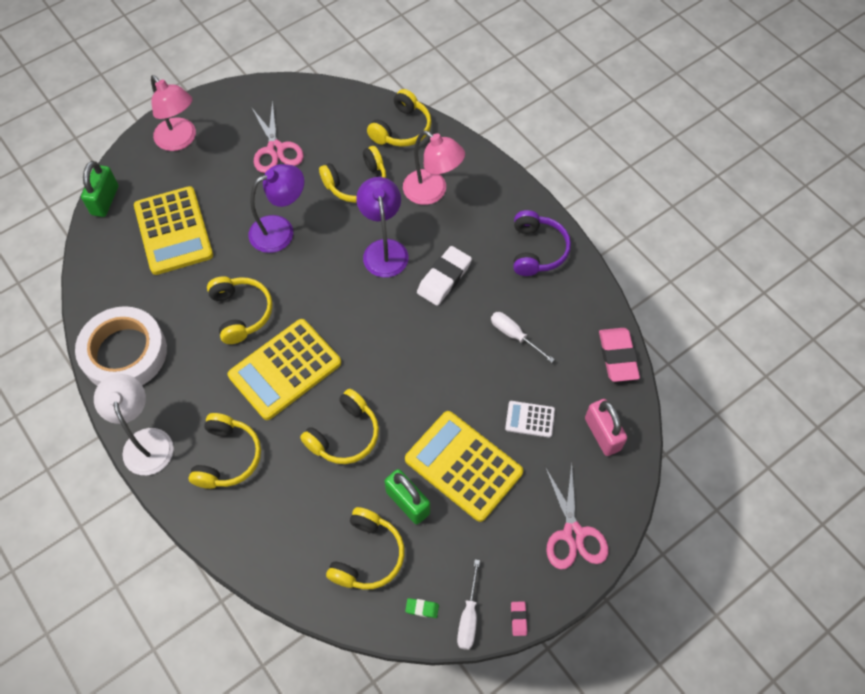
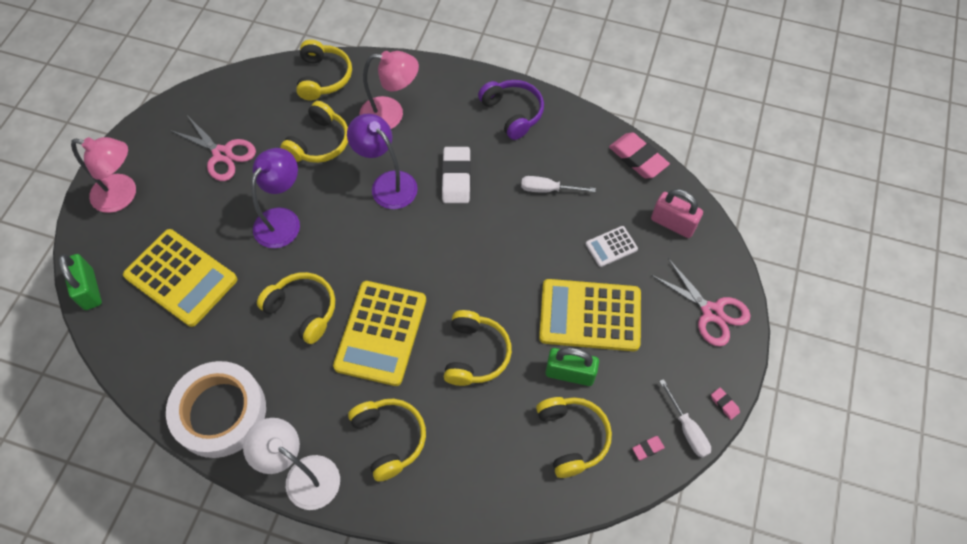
camera: 35 degrees left, 0 degrees up
(422, 608) = (647, 448): green eraser -> pink eraser

